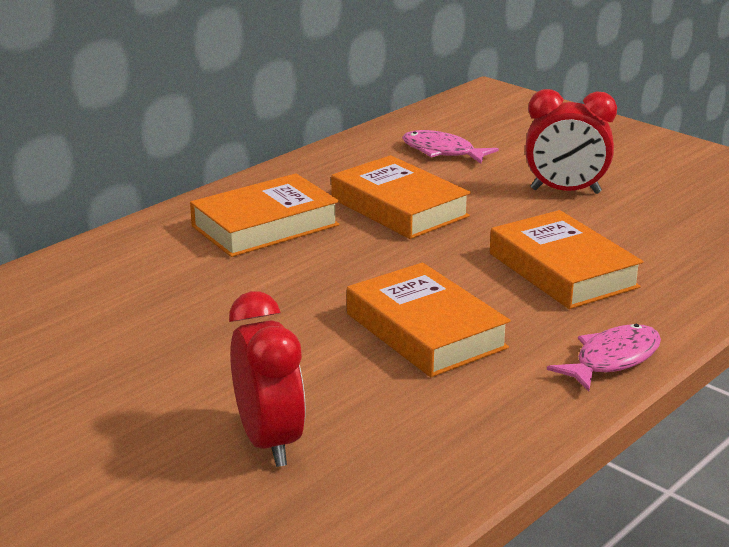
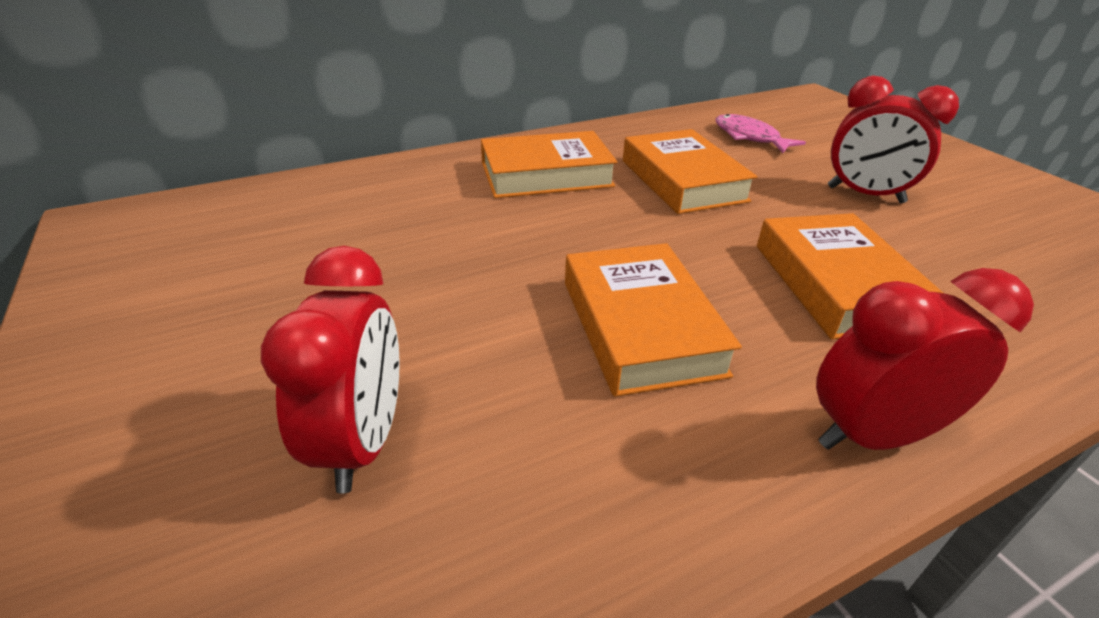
camera: 20 degrees right, 10 degrees up
(612, 359) = (873, 435): pink fish -> red clock

